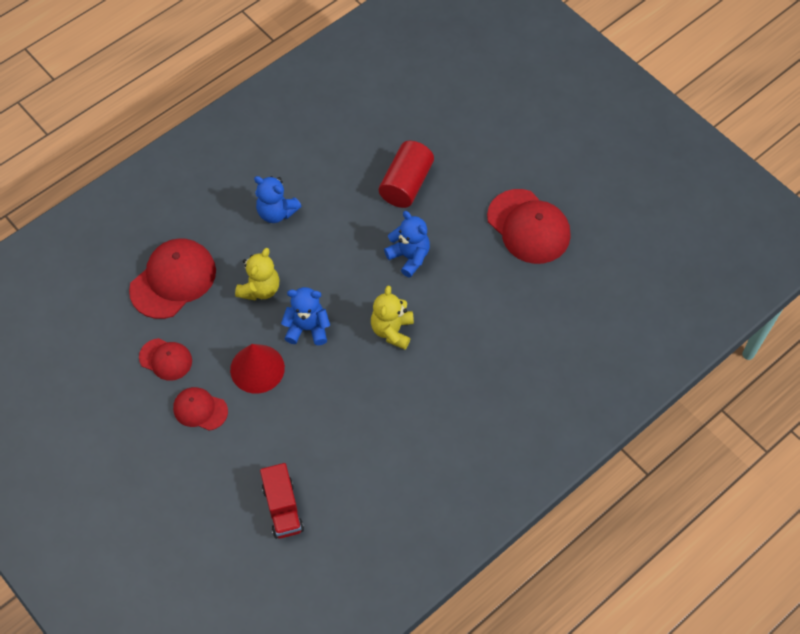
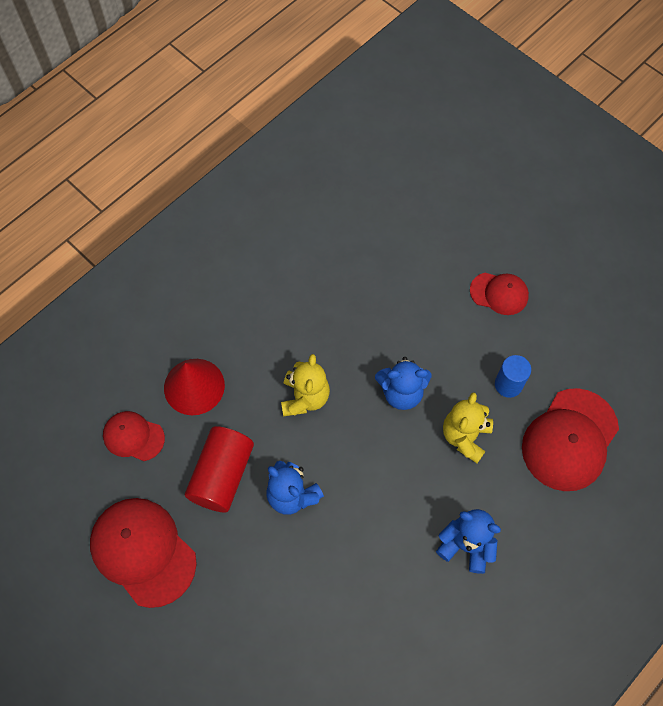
camera: 175 degrees right, 5 degrees up
(166, 359) = (550, 344): red cap -> red cap (133, 436)
(213, 327) = (508, 384): none -> blue cylinder
(257, 368) = (448, 342): red cone -> red cone (194, 386)
(282, 508) = (395, 207): red truck -> none
(406, 184) = (303, 604): red cylinder -> red cylinder (222, 475)

